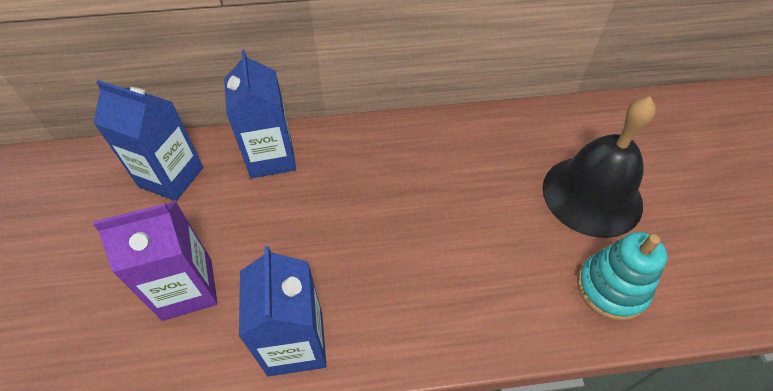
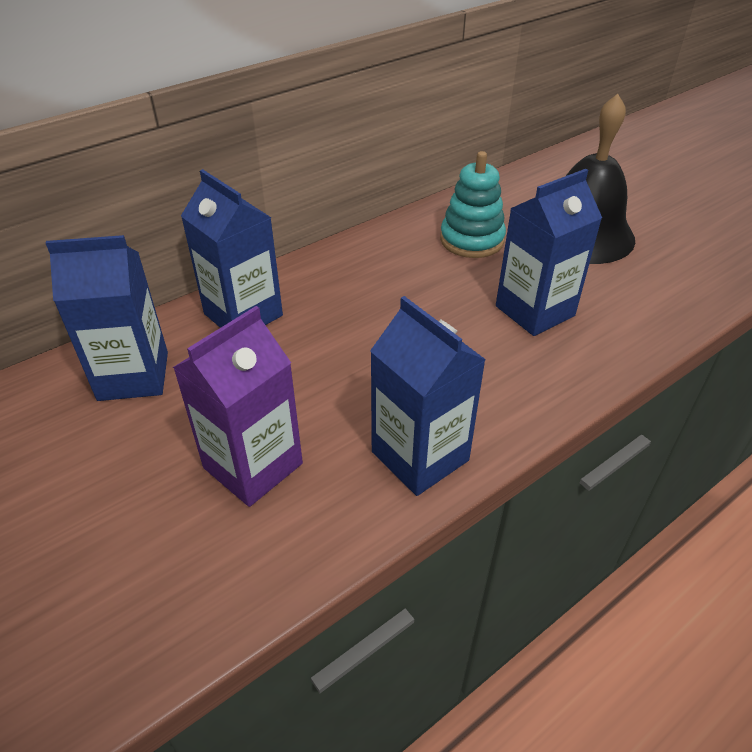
camera: 30 degrees left, 10 degrees down
(485, 255) = (534, 311): none -> blue carton
(611, 288) = (656, 292): turquoise stacking toy -> turquoise stacking toy (471, 240)

